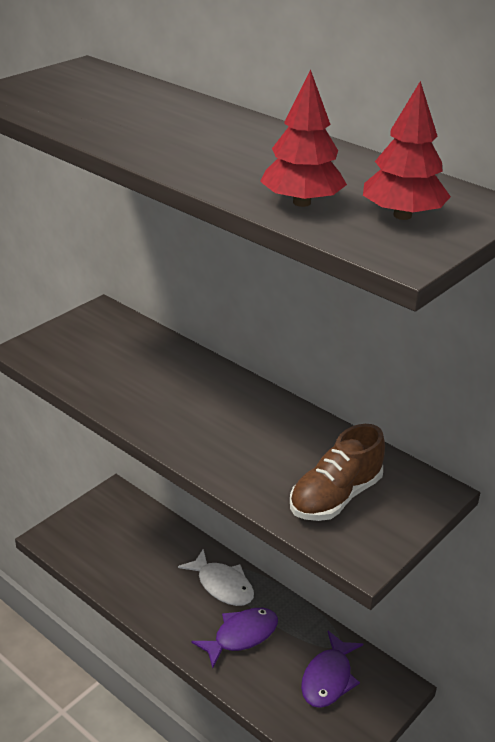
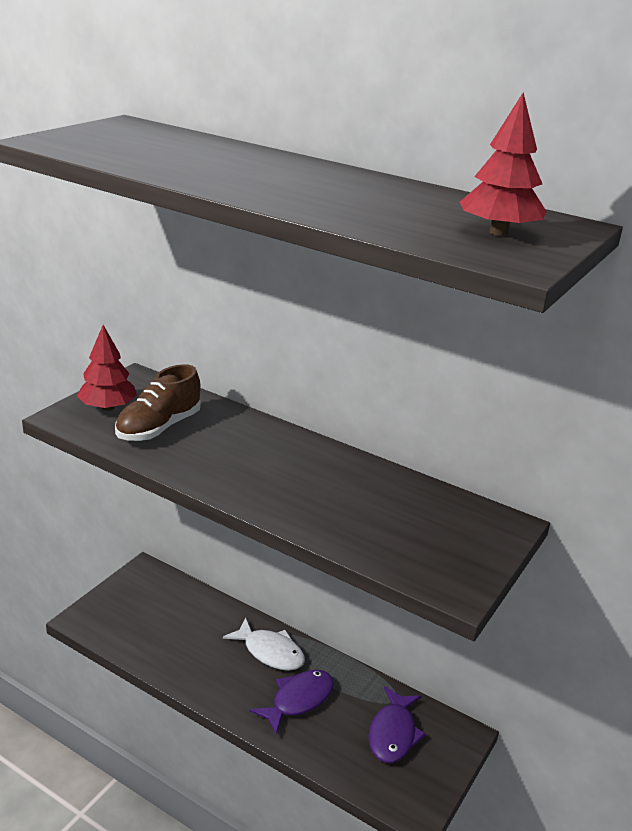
camera: 10 degrees left, 5 degrees down
(301, 202) = (397, 223): red tree -> red tree (108, 407)
(335, 497) = (414, 536): brown shoe -> brown shoe (159, 428)

